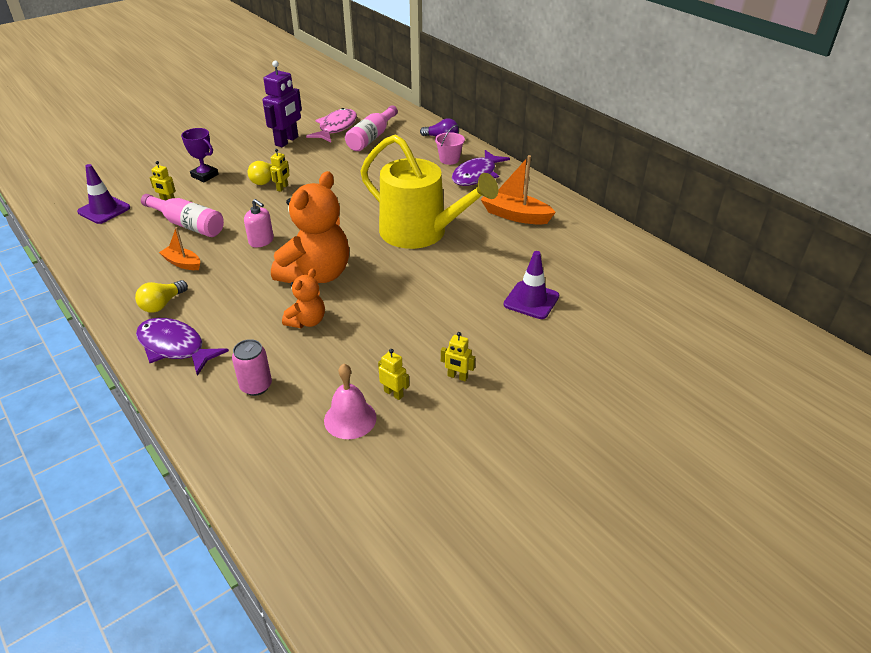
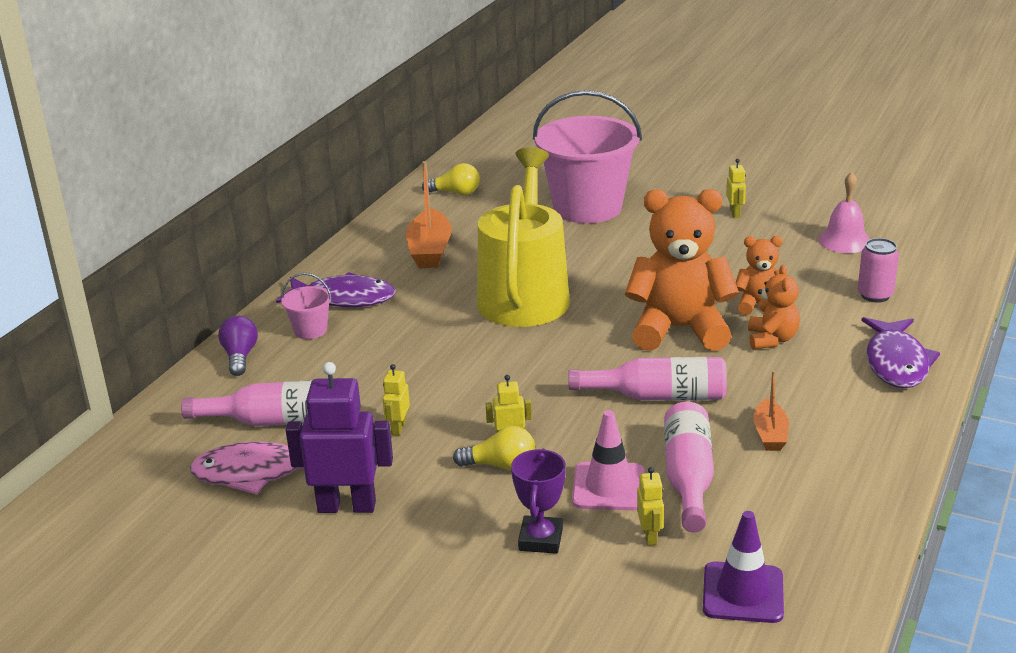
camera: 115 degrees left, 10 degrees down
(162, 304) = (853, 407): yellow light bulb -> yellow light bulb (455, 193)
(213, 202) = (608, 487): none -> pink traffic cone
(261, 241) = (658, 396): pink soap dispenser -> pink bottle
(262, 306) = (772, 339): none -> orange teddy bear
(393, 393) = (791, 232): yellow robot -> yellow robot (398, 428)
(531, 300) = (587, 208): purple traffic cone -> pink bucket

